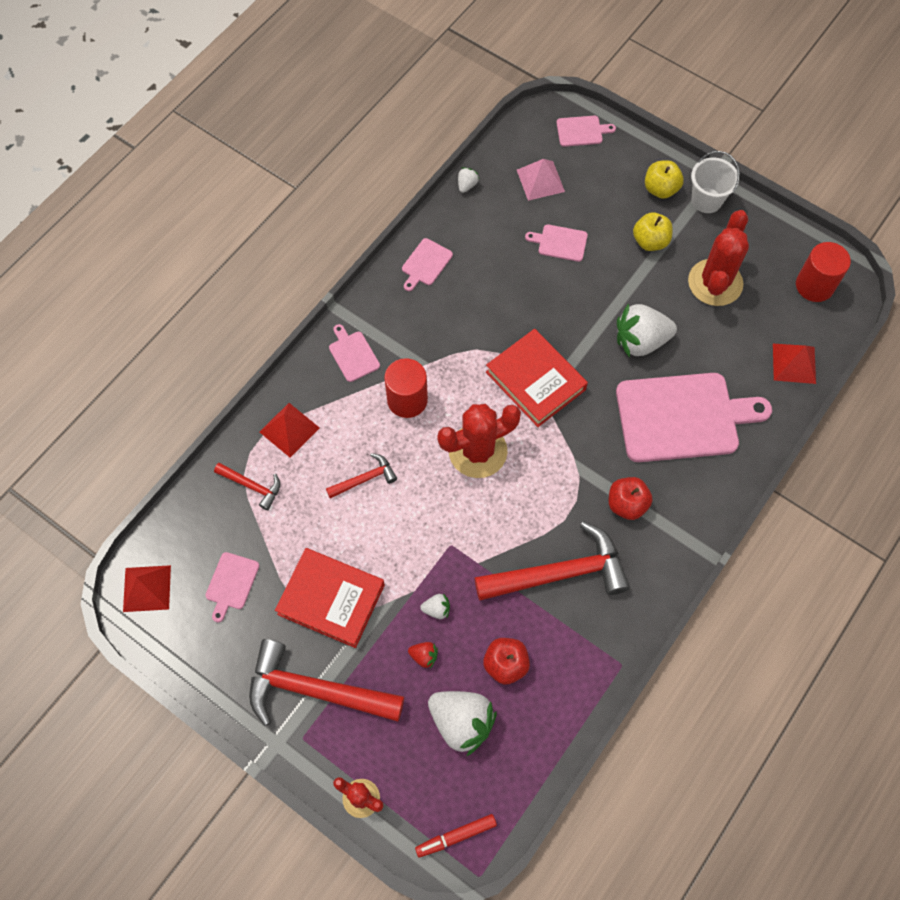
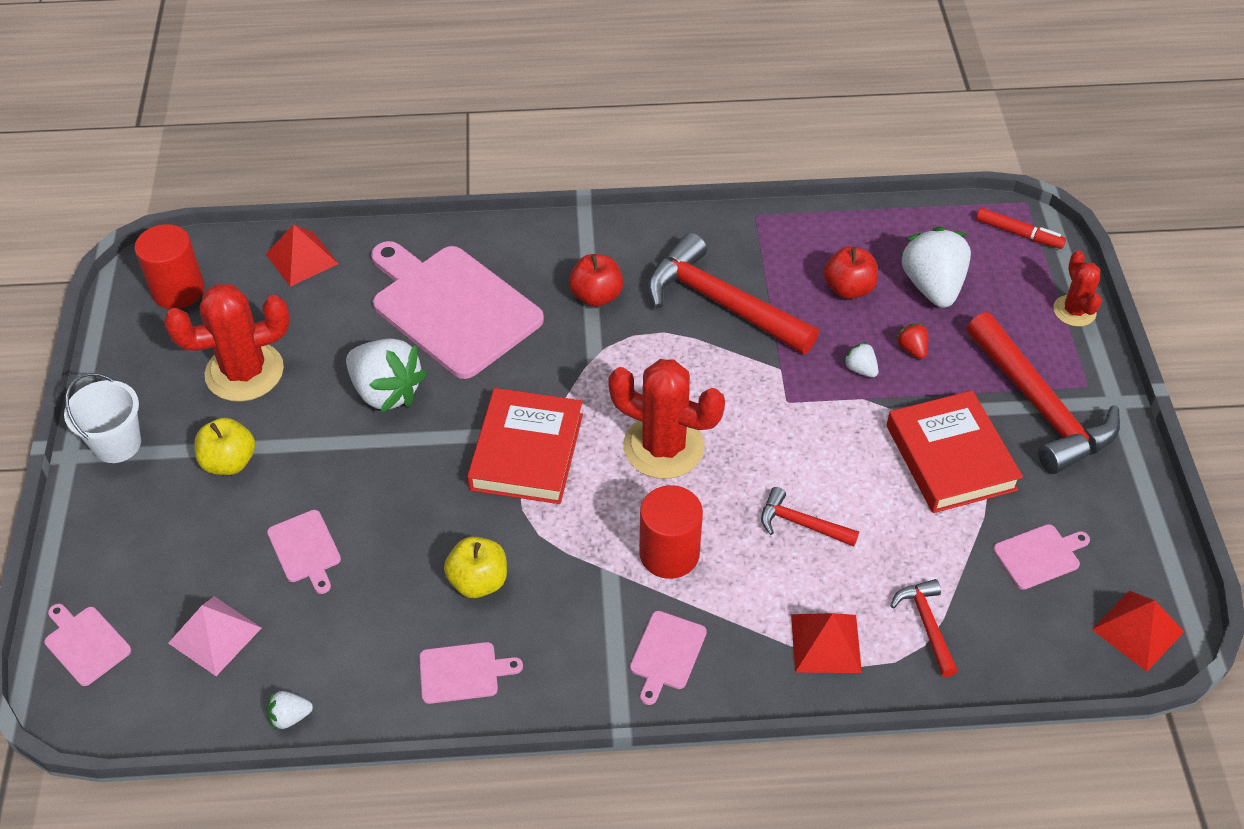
camera: 130 degrees left, 15 degrees down
(660, 189) = (132, 498): yellow apple -> yellow apple (478, 581)

